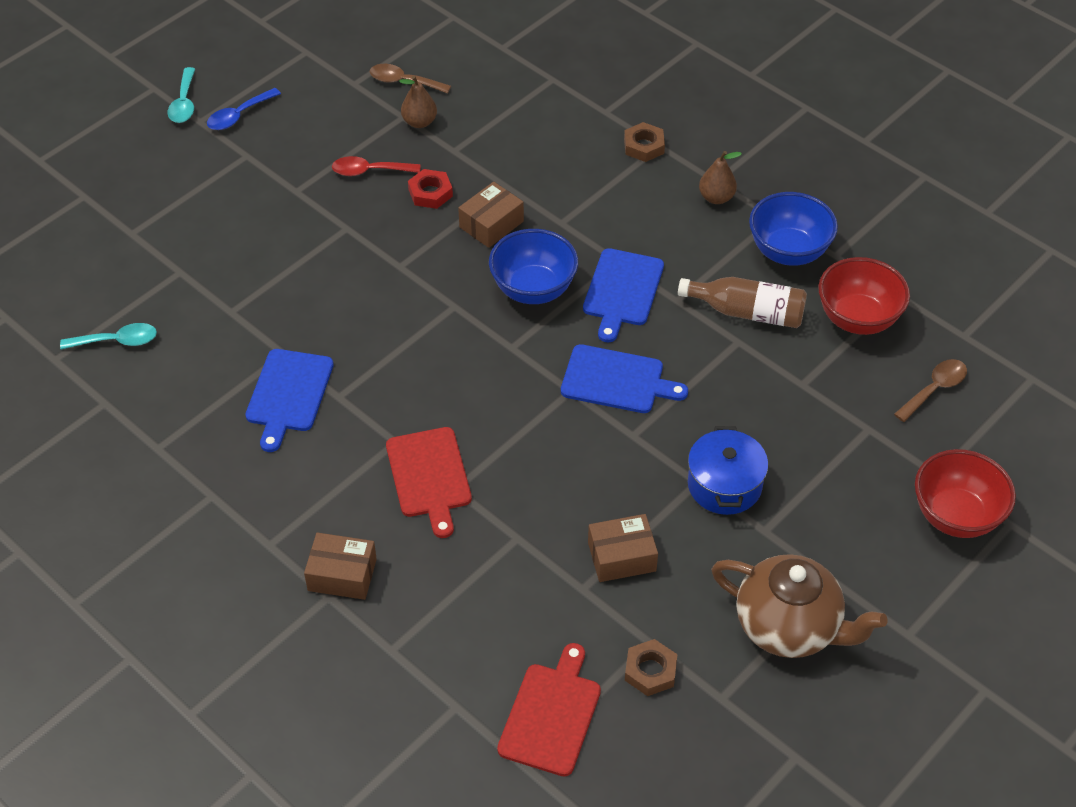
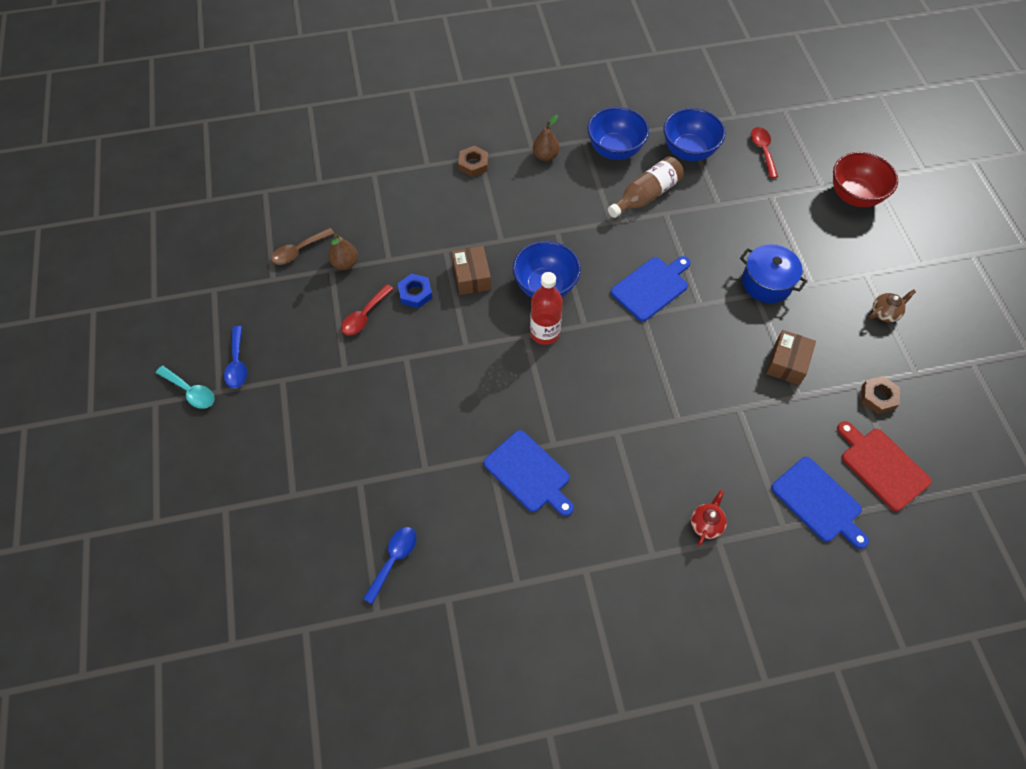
camera: 55 degrees left, 10 degrees up
(117, 341) = (394, 559): turquoise spoon -> blue spoon
(342, 575) = (706, 524): brown box -> red teapot
(429, 476) = (658, 429): red cutting board -> none
(430, 193) = (415, 293): red nut -> blue nut
(471, 320) = (545, 333): none -> red bottle
(622, 291) = (582, 243): blue cutting board -> blue cutting board (819, 502)
(789, 627) = (885, 313): brown teapot -> brown teapot, size x0.44
(857, 319) = (689, 151): red bowl -> blue bowl
(934, 389) = (762, 151): brown spoon -> red spoon

